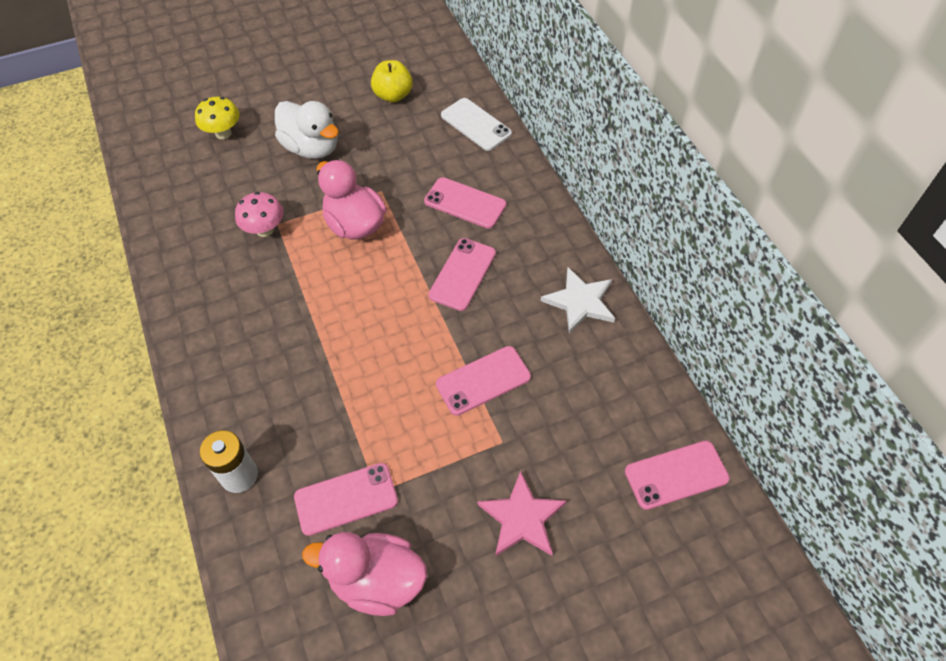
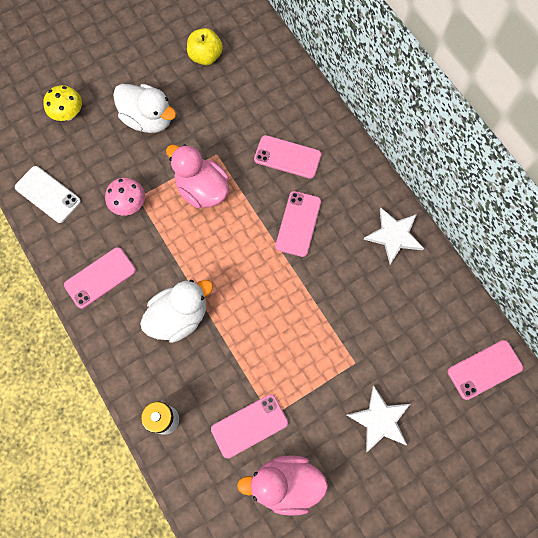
camera: 10 degrees left, 15 degrees up
(290, 357) = (179, 316): none -> white duck
(475, 124) = (281, 78): white phone -> white phone (48, 194)
(483, 380) = (331, 314): pink phone -> pink phone (100, 277)
(522, 518) = (380, 420): pink star -> white star

